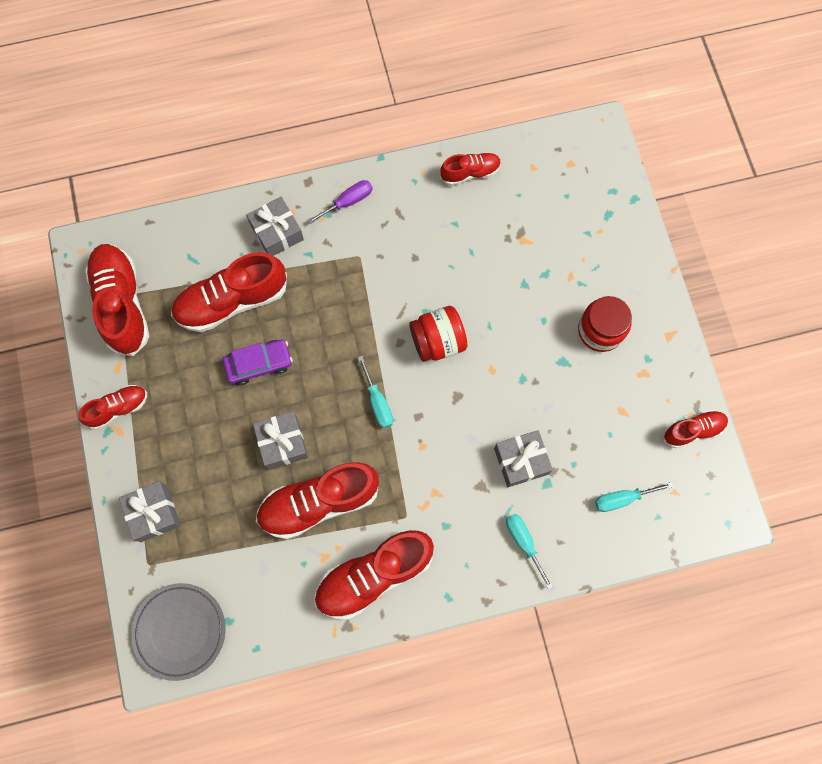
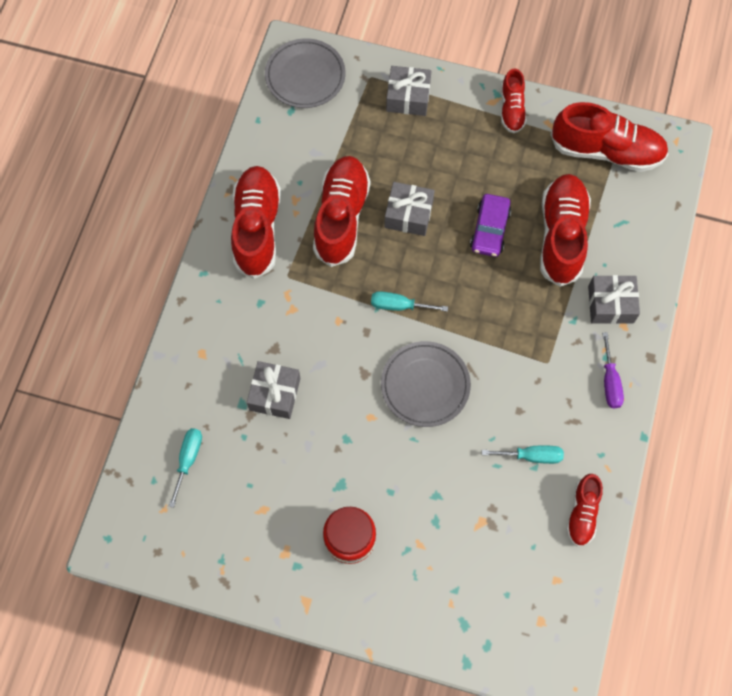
camera: 120 degrees right, 5 degrees down
(437, 341) = (425, 385): red jar -> grey plate
(523, 542) = (206, 356): turquoise screwdriver -> turquoise screwdriver (531, 456)
(693, 430) = (206, 563): red shoe -> none

